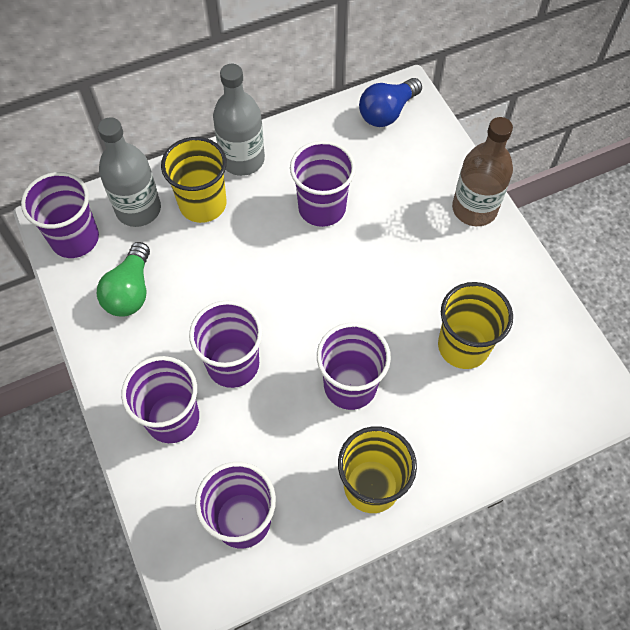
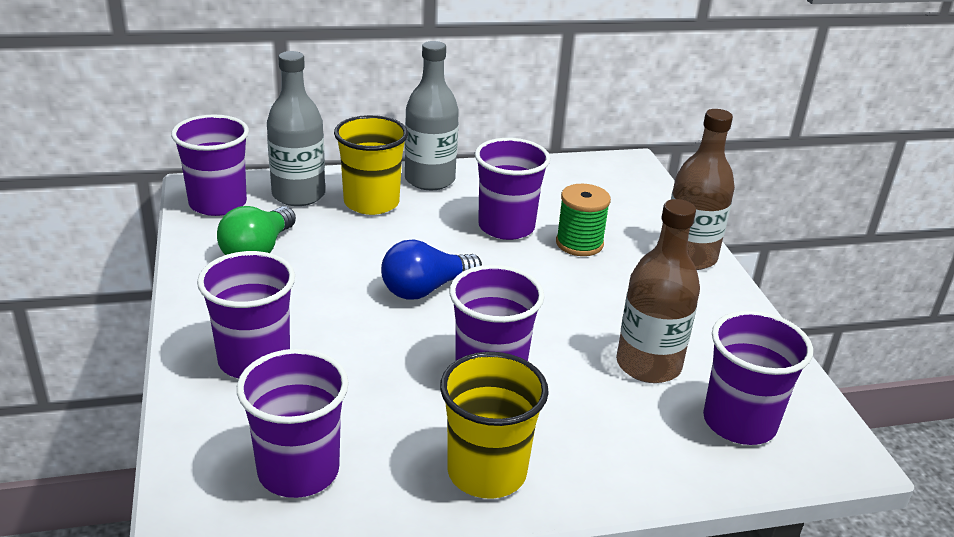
camera: 10 degrees right, 30 degrees down
(233, 364) = (350, 328): purple cup -> purple cup (739, 422)
(385, 214) = (579, 243): none -> green spool
(387, 112) = (604, 173): blue light bulb -> blue light bulb (425, 289)
(463, 346) = (648, 365): yellow cup -> brown bottle

